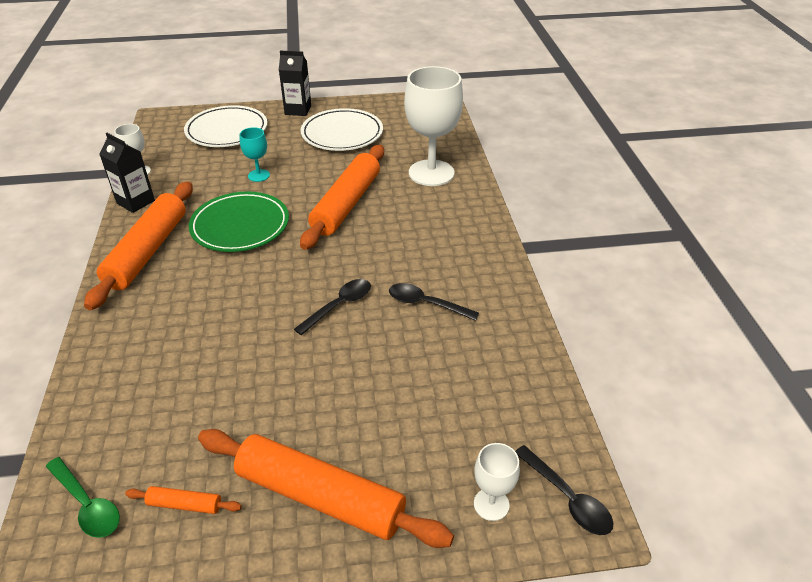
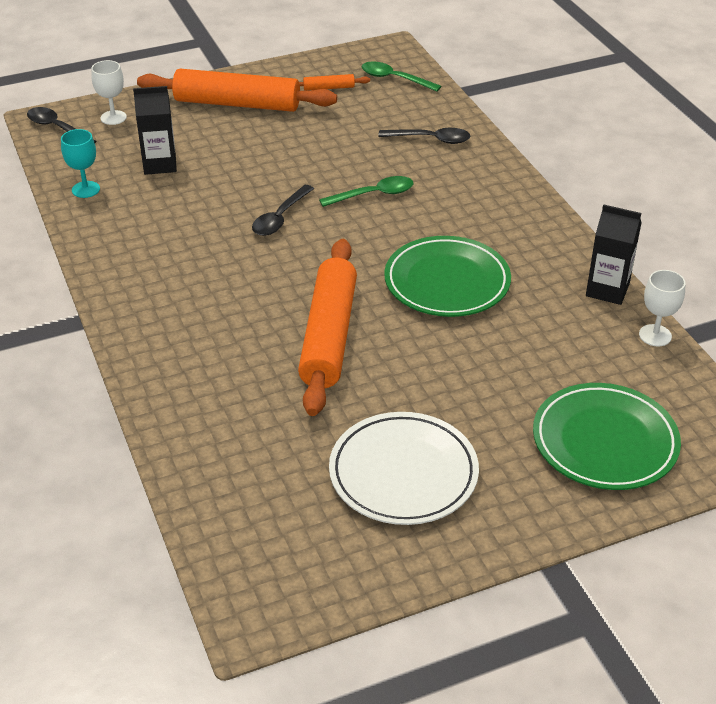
camera: 165 degrees right, 0 degrees up
(147, 251) = (526, 235): orange rolling pin -> none
(227, 131) = (604, 441): white plate -> green plate
(241, 315) = (373, 195): none -> green spoon
(259, 175) = (481, 360): turquoise goblet -> turquoise goblet (86, 189)
(298, 110) = (521, 523): black carton -> black carton (160, 164)
(426, 304) = (189, 234): black spoon -> black spoon (430, 139)
(431, 173) = (223, 413): white goblet -> none

